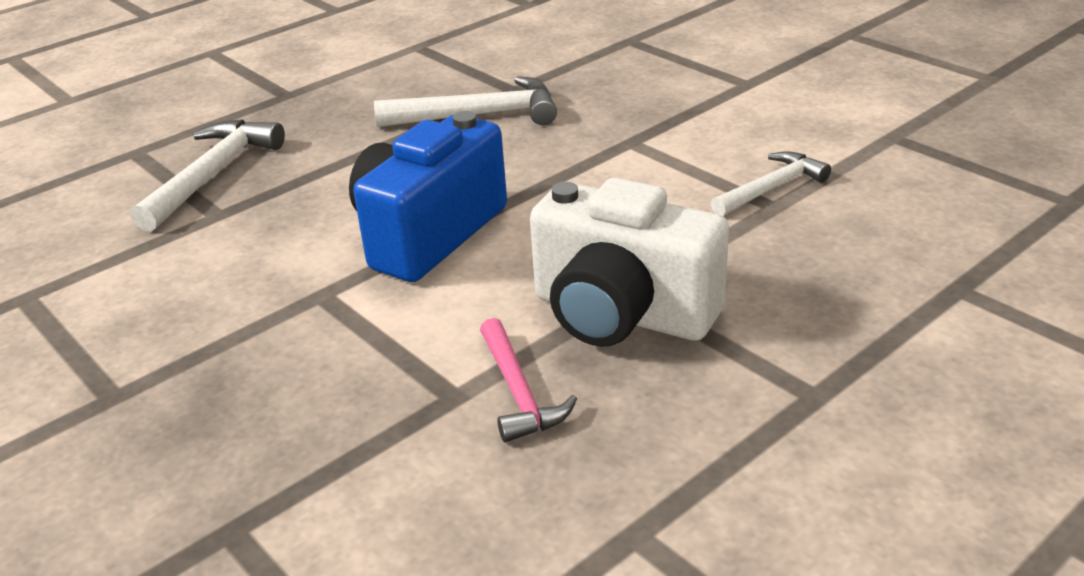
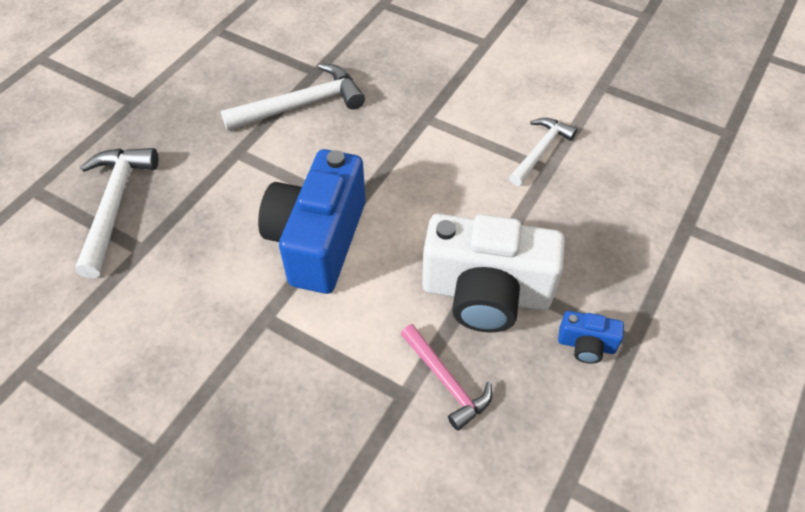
camera: 20 degrees left, 20 degrees up
(741, 388) = (586, 345): none -> blue camera

